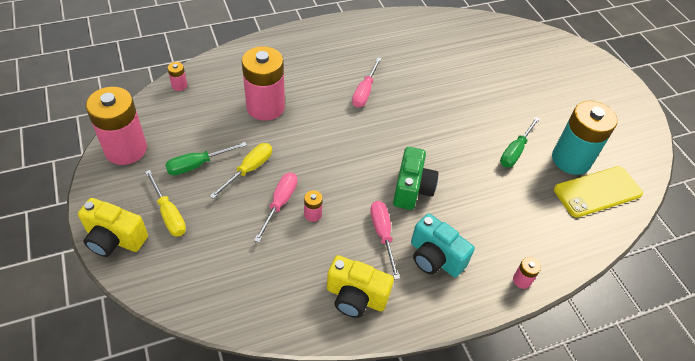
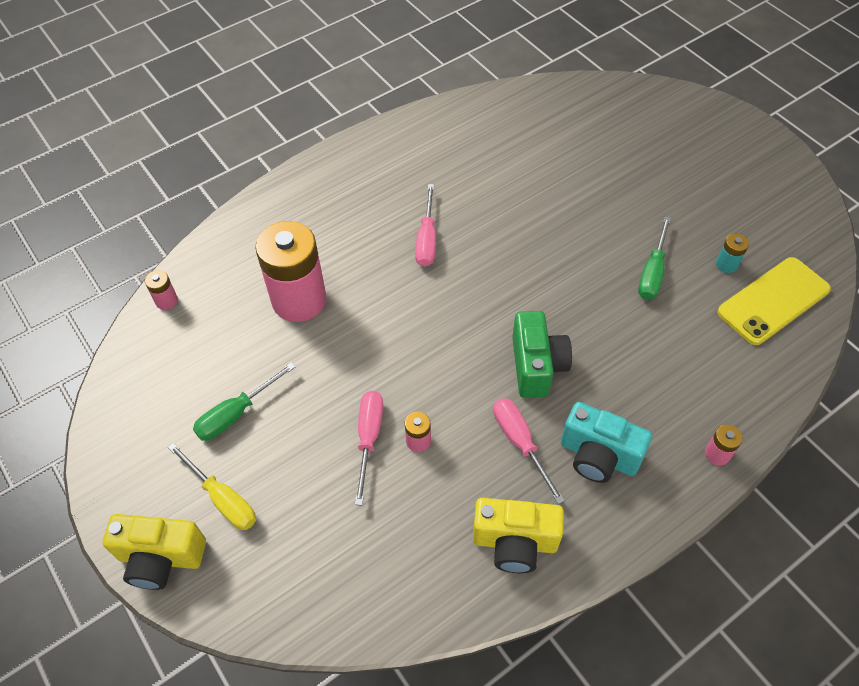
camera: 10 degrees left, 5 degrees up
(126, 149) = (126, 419): pink battery -> none
(249, 170) = (309, 400): yellow screwdriver -> none
(571, 159) = (726, 264): turquoise battery -> turquoise battery, size x0.41

